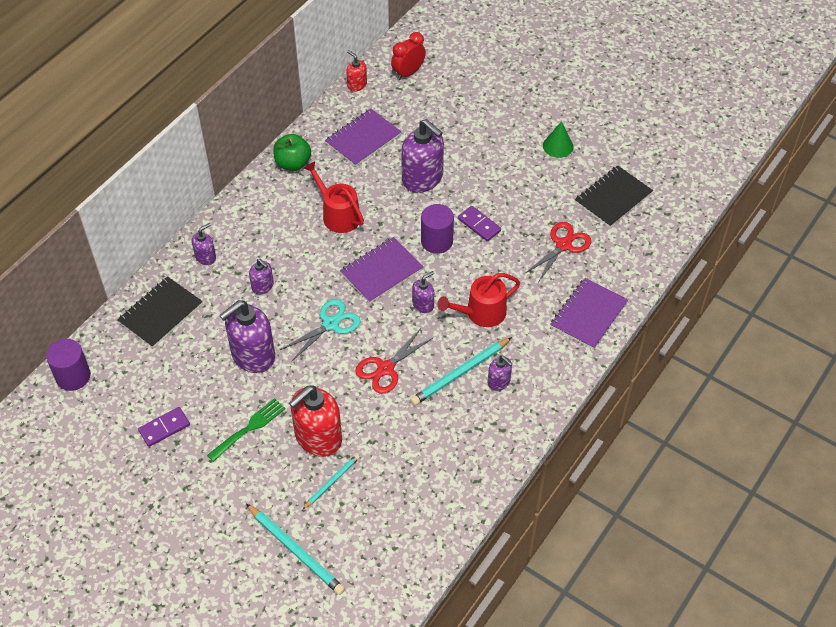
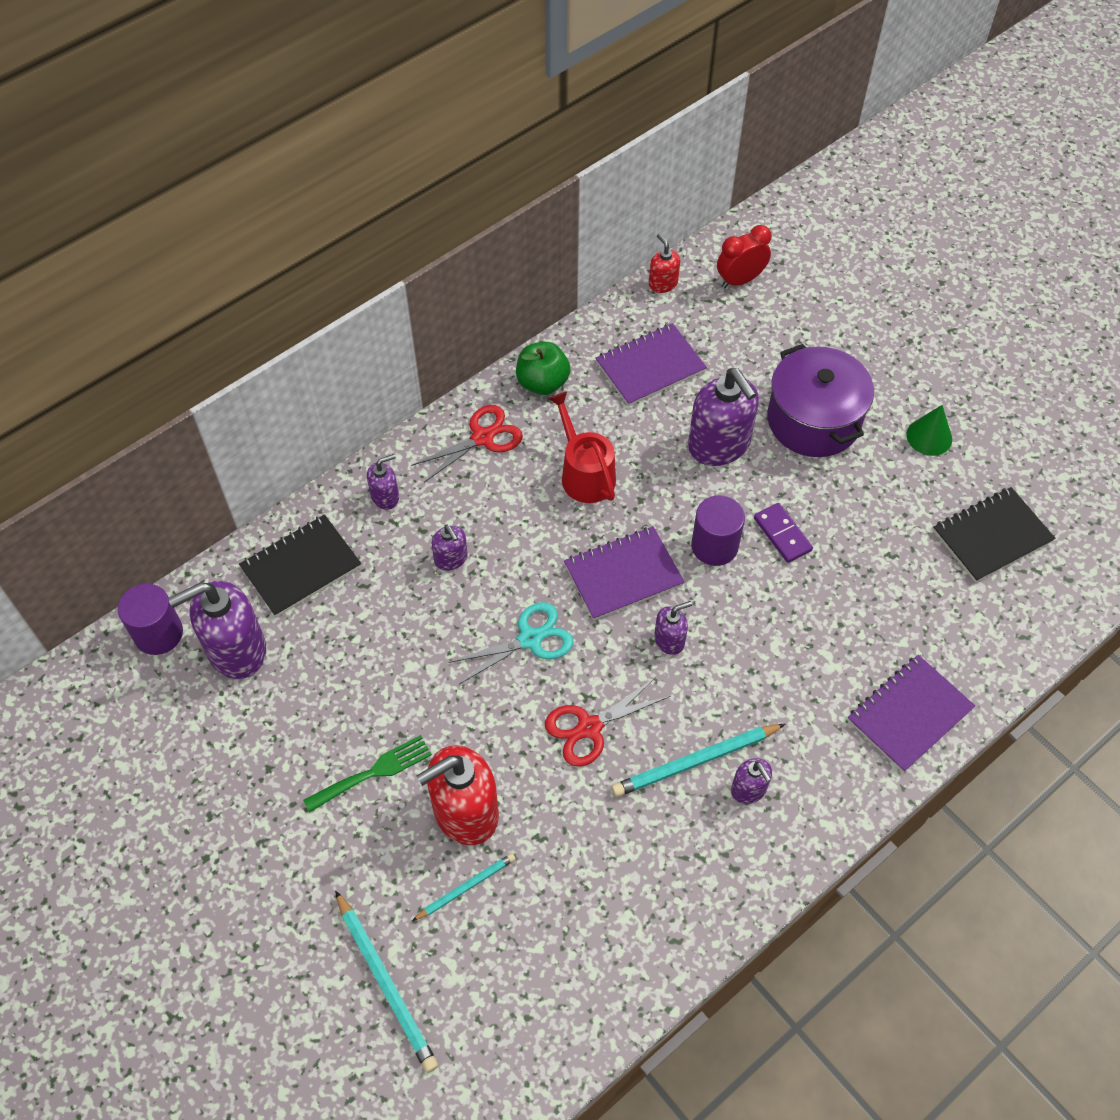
camera: 15 degrees right, 5 degrees up
(164, 428) = (257, 742): purple domino -> none
(253, 355) = (408, 661): purple soap dispenser -> purple soap dispenser (236, 650)
(480, 151) = (813, 420): none -> purple pot
(481, 313) = (750, 673): red watering can -> none
(563, 245) = (899, 594): red scissors -> red scissors (482, 437)

